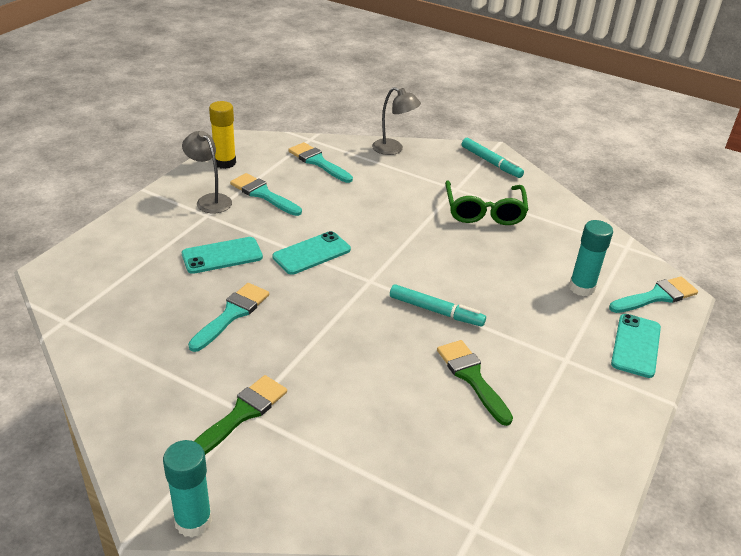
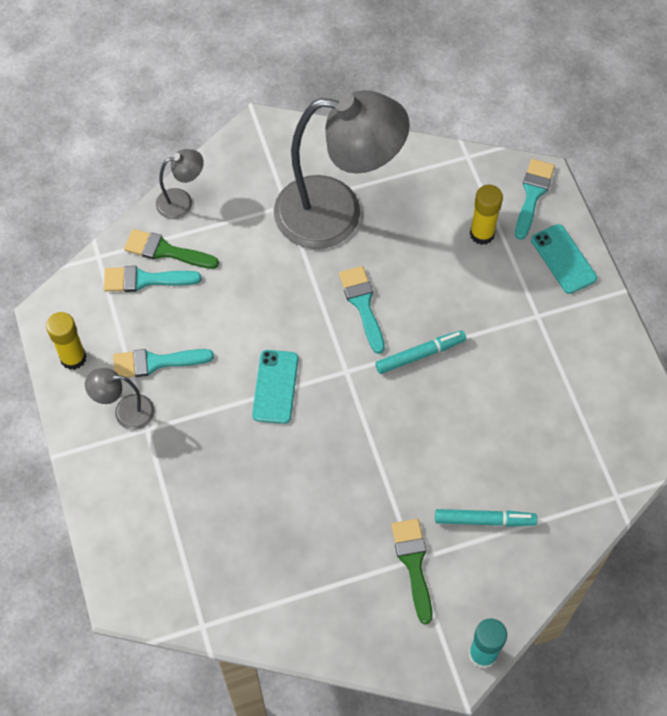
camera: 45 degrees left, 25 degrees up
(222, 256) = (218, 456): turquoise phone -> none
(232, 314) = (301, 499): turquoise brush -> turquoise brush (362, 304)
(472, 377) = (503, 390): green brush -> green brush (165, 251)
(484, 212) = (337, 214): green glasses -> grey lamp
(491, 162) = (275, 143): turquoise marker -> turquoise marker (484, 520)
(581, 288) = (482, 234): turquoise glue stick -> yellow glue stick

